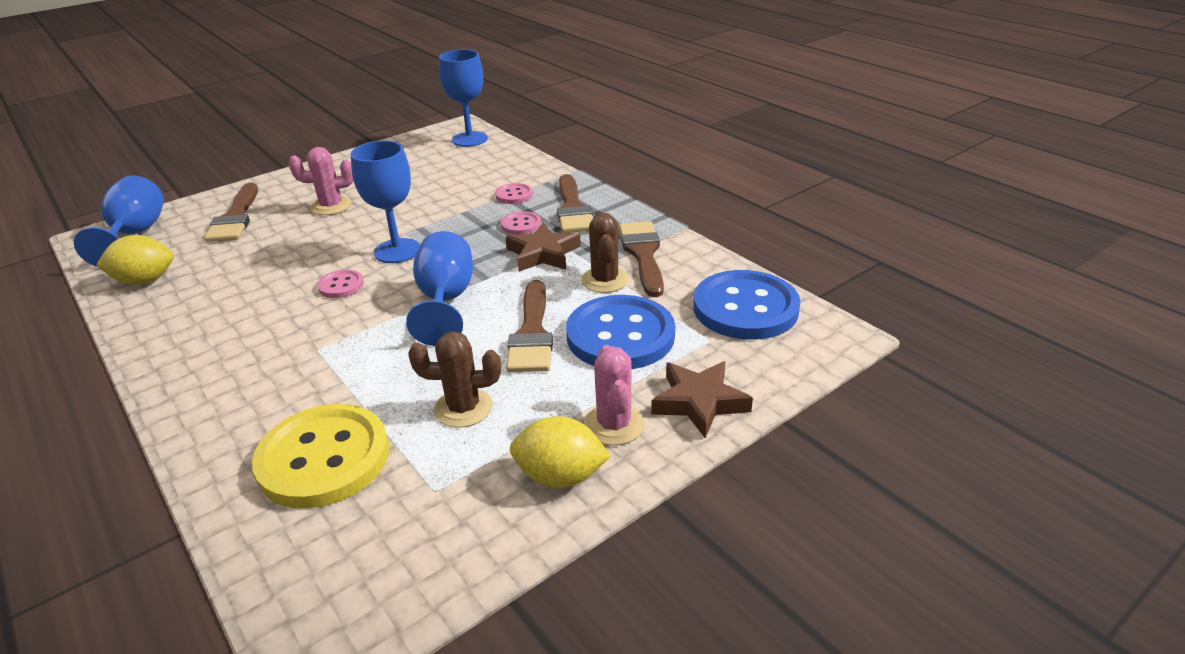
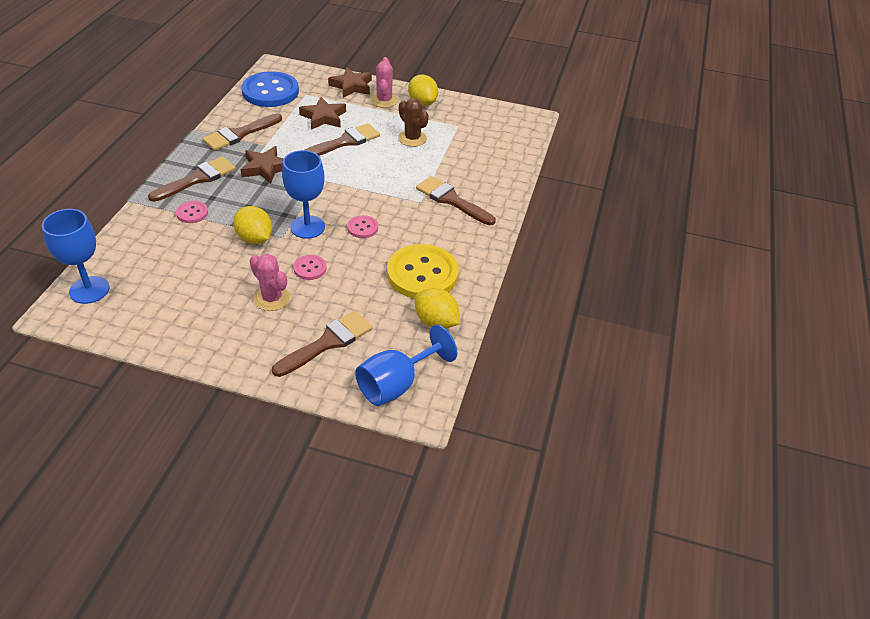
camera: 130 degrees left, 10 degrees up
(277, 380) = (451, 200): none -> brown brush
(324, 458) = (474, 159): yellow button -> yellow button (422, 274)
(425, 217) = (255, 238): none -> yellow lemon
(446, 301) = (342, 181): blue goblet -> none
(521, 225) = (235, 191): pink button -> pink button (310, 268)
(605, 280) = (277, 137): brown cactus -> none
(614, 424) = (384, 100): pink cactus -> pink cactus turned 45 degrees counterclockwise
(620, 335) = (323, 117): blue button -> brown star

